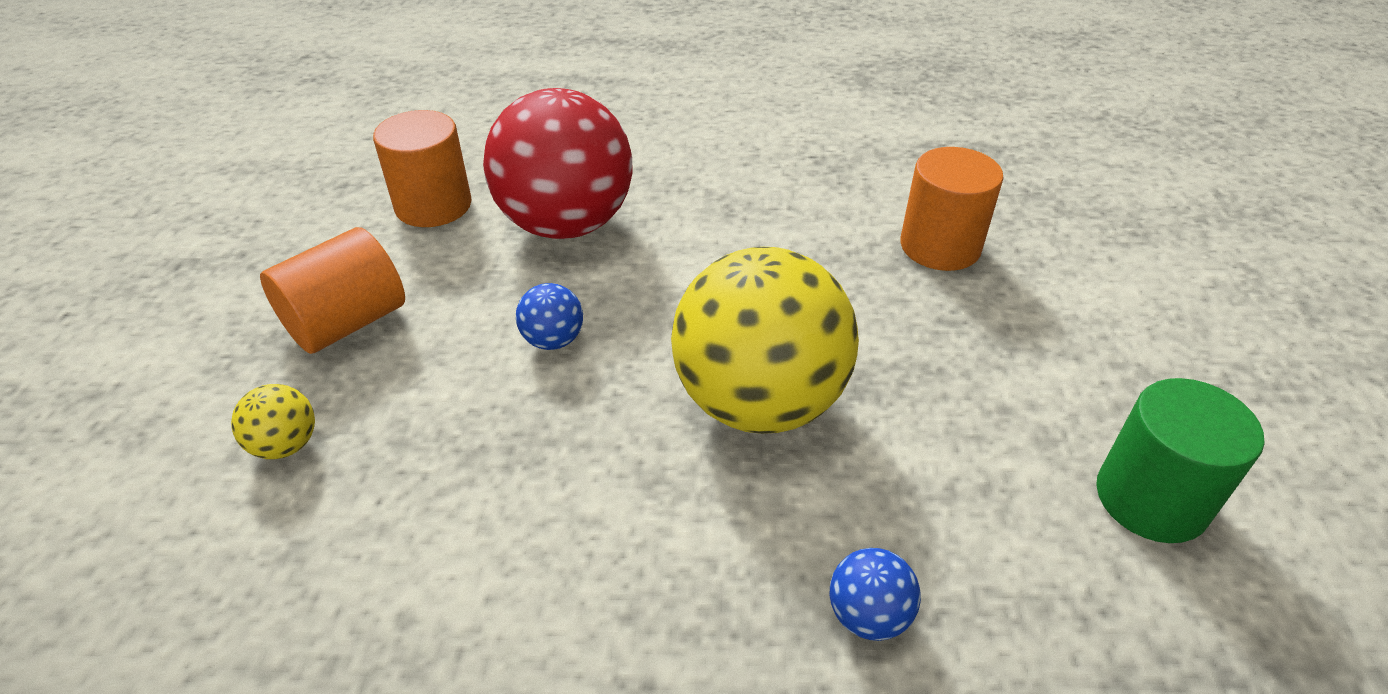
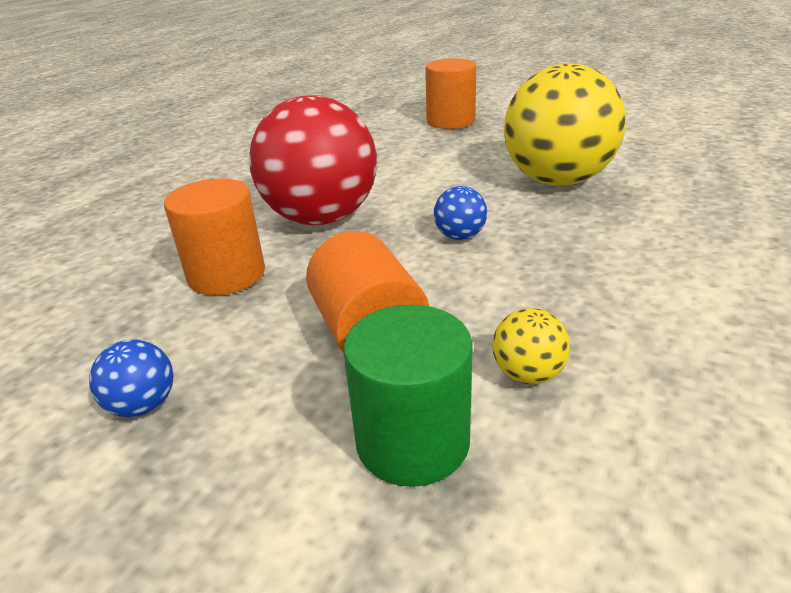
camera: 65 degrees left, 10 degrees down
(868, 615) = (720, 178): blue ball -> blue ball (143, 405)
(1151, 499) = (651, 117): green cylinder -> green cylinder (412, 441)

